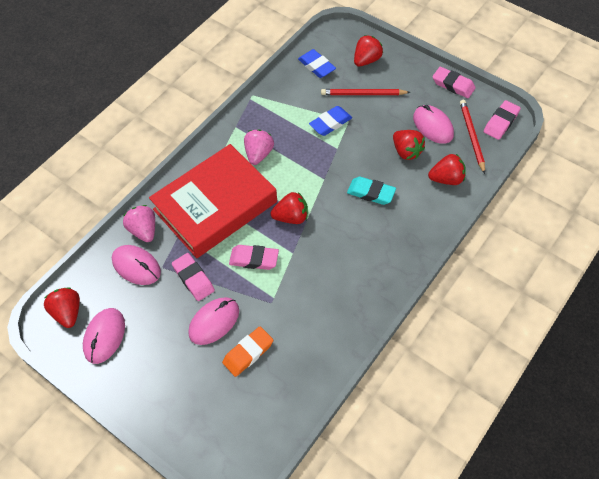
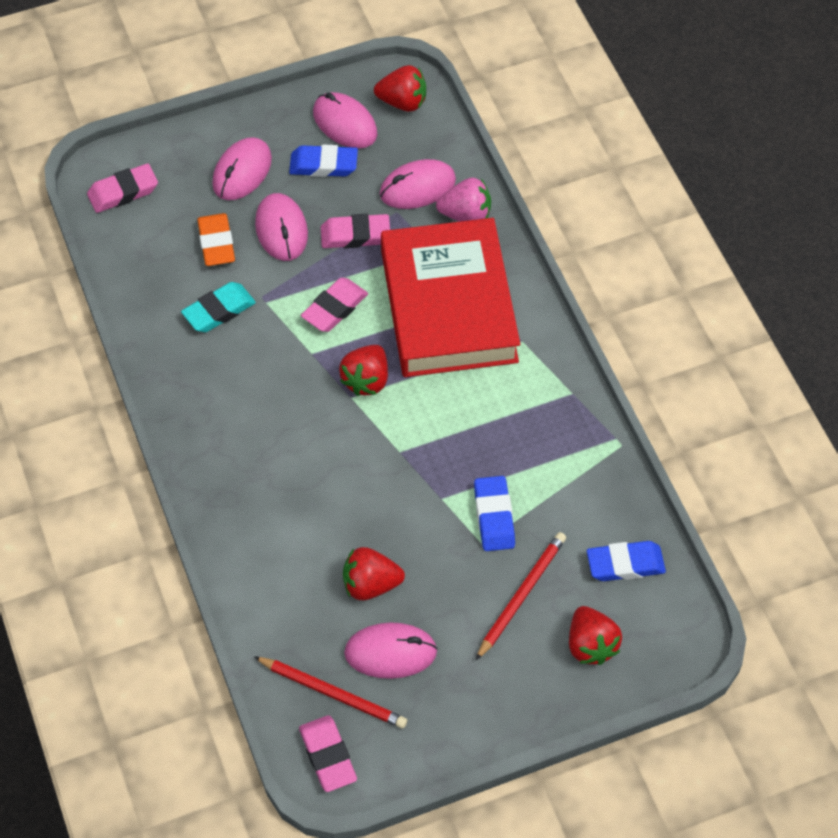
camera: 120 degrees right, 0 degrees up
(147, 328) = (323, 165): none -> blue eraser
(180, 374) = (242, 172): none -> pink mouse
(258, 154) = (500, 396): pink strawberry -> none
(371, 193) = (334, 495): turquoise eraser -> turquoise eraser (219, 311)
(446, 179) = (285, 605): red strawberry -> none
(453, 85) = (450, 740): pink eraser -> pink eraser (123, 192)

